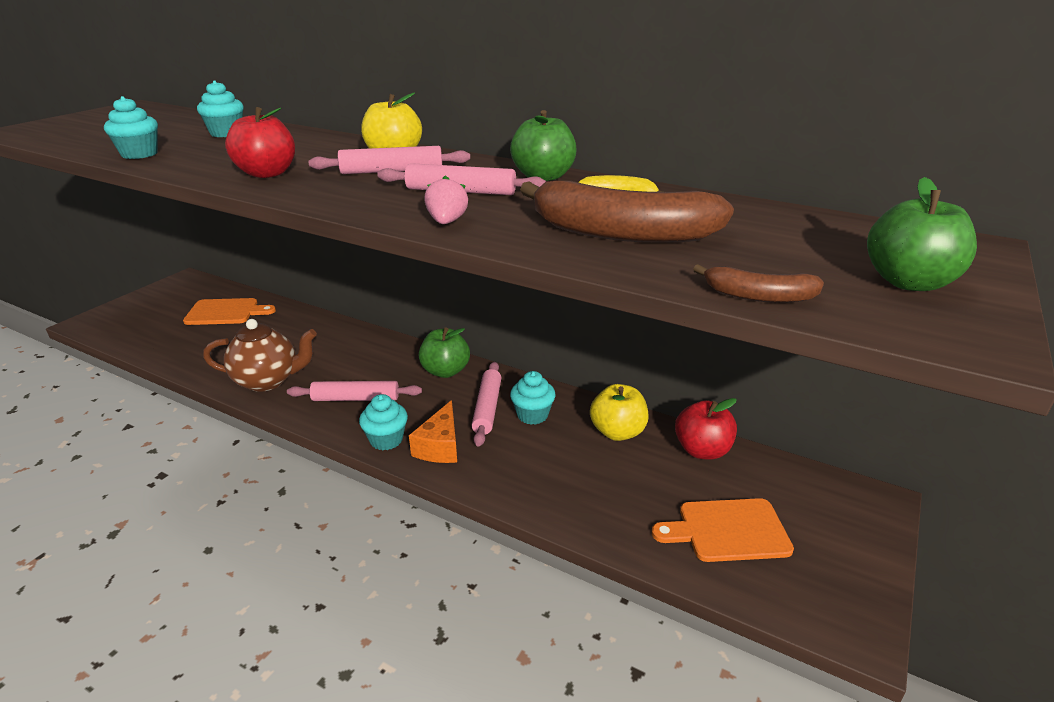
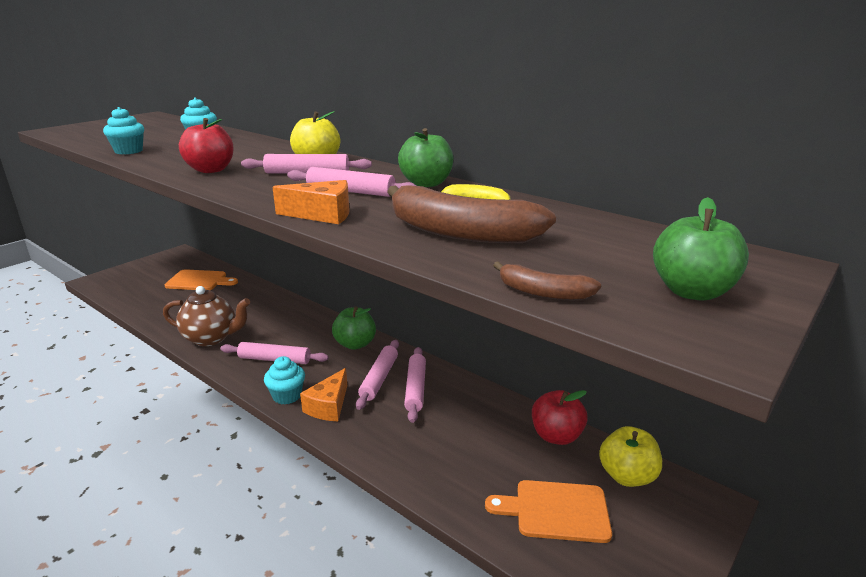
camera: 10 degrees right, 5 degrees down
(446, 222) = (322, 215): pink strawberry -> orange cheese
(532, 415) = (415, 388): turquoise cupcake -> pink rolling pin
(617, 432) = (485, 411): yellow apple -> yellow apple (627, 476)

